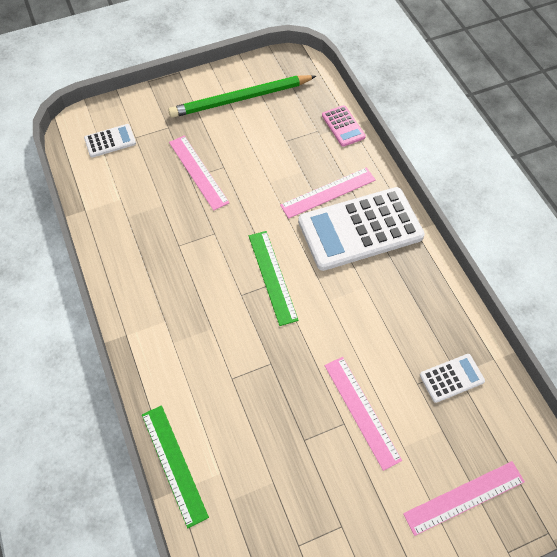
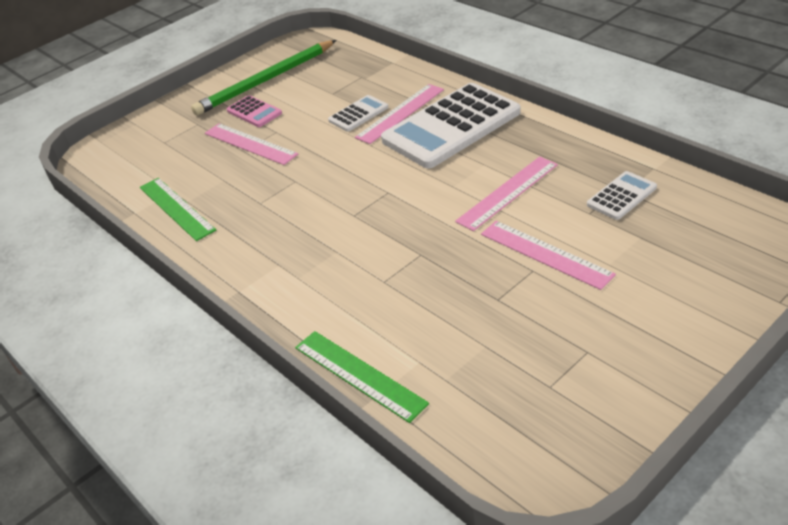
camera: 15 degrees left, 20 degrees down
(110, 141) = (136, 153): white calculator -> white calculator (358, 114)
(272, 277) = (380, 190): green ruler -> green ruler (176, 208)
(343, 126) = (386, 66): pink calculator -> pink calculator (254, 112)
(464, 497) = (701, 278): pink ruler -> pink ruler (507, 192)

